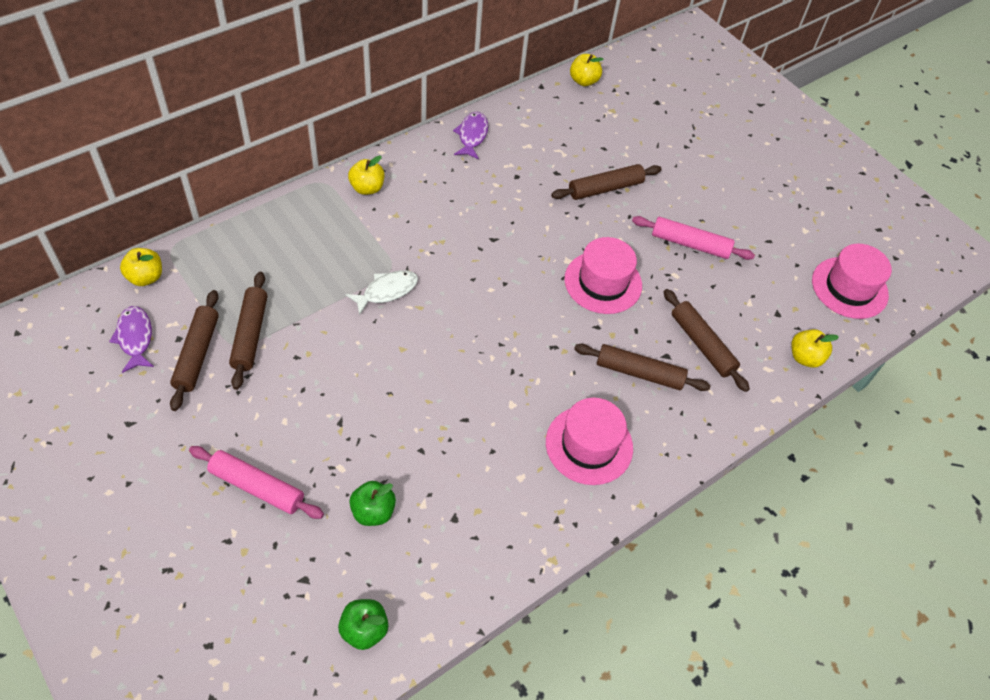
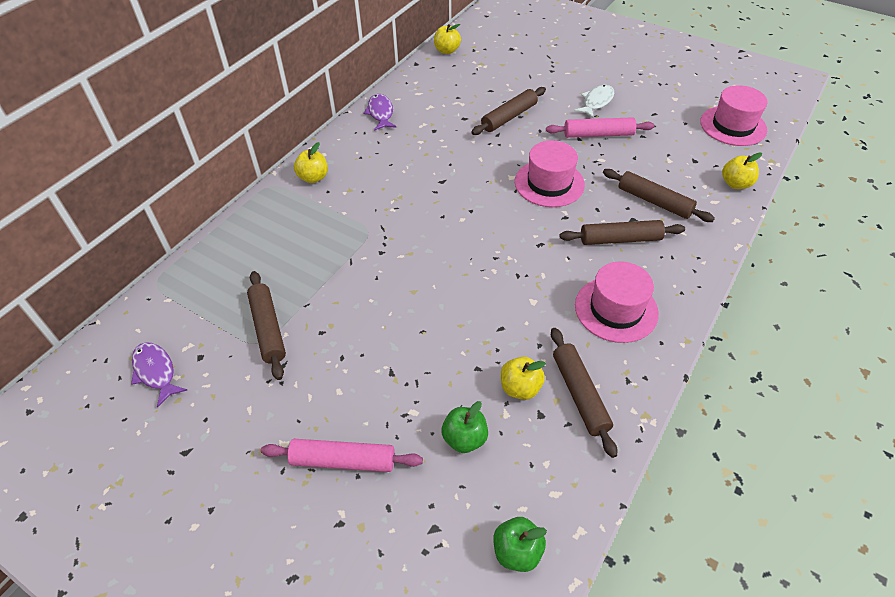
camera: 15 degrees left, 5 degrees down
(146, 277) = (142, 315): yellow apple -> yellow apple (520, 388)
(197, 354) = (225, 364): brown rolling pin -> brown rolling pin (580, 394)
(387, 291) = (374, 250): white fish -> white fish (596, 102)

